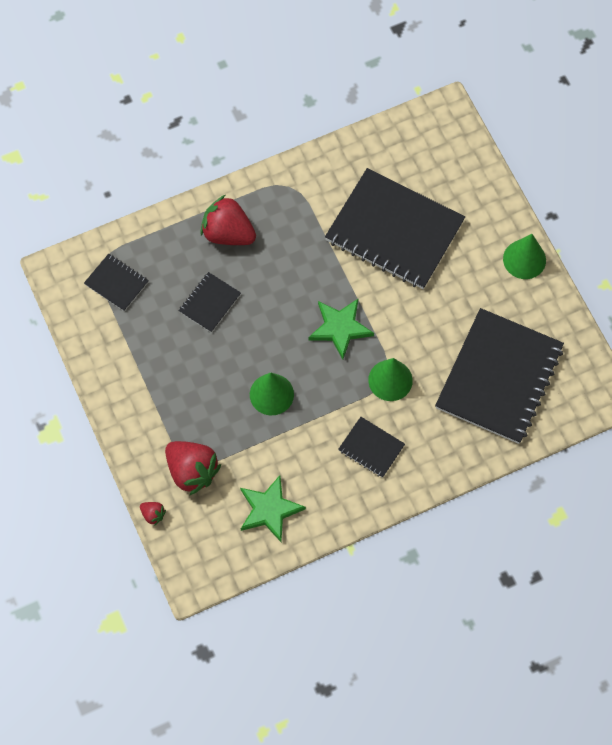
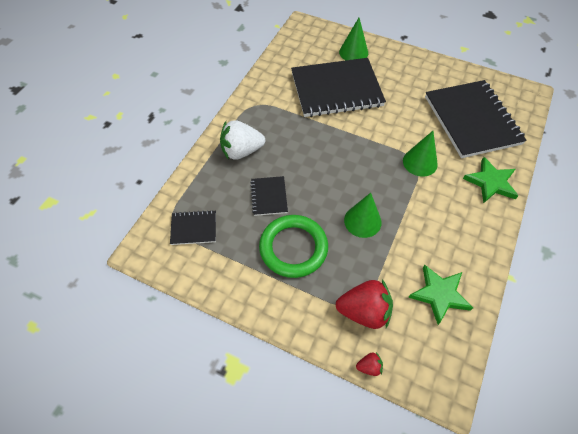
camera: 40 degrees left, 10 degrees down
(186, 370) = (293, 248): none -> green ring
(228, 233) = (241, 151): red strawberry -> white strawberry
(340, 328) = (361, 155): green star -> green star (491, 182)
(371, 448) = (453, 206): black notebook -> none
(524, 259) = (416, 60): green cone -> green cone (353, 52)

